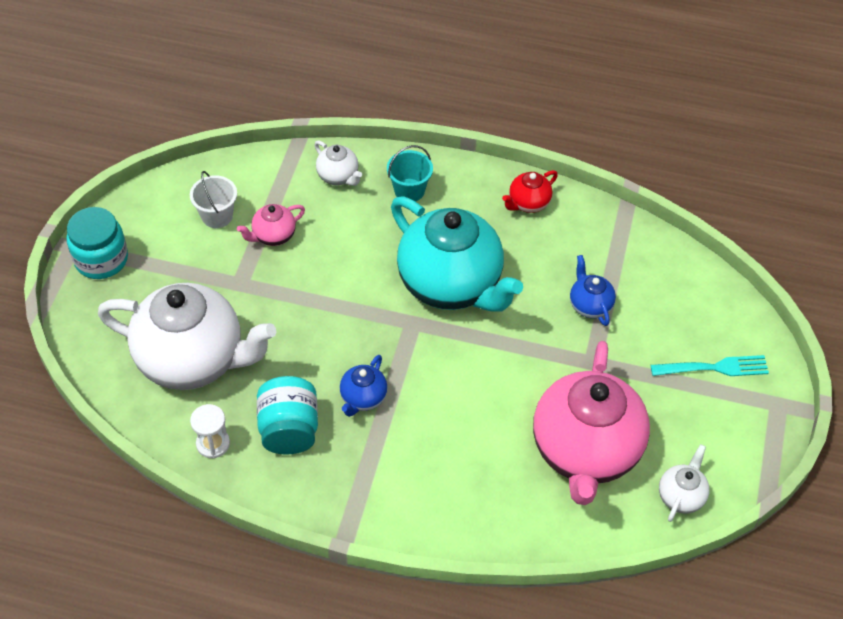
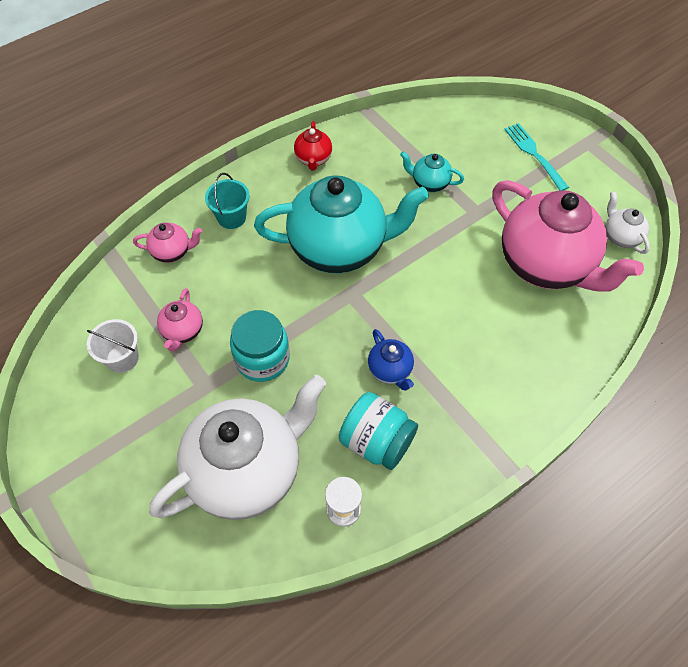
camera: 50 degrees left, 5 degrees up
(101, 259) = (74, 478): turquoise jar -> turquoise jar (262, 359)
(338, 176) = (172, 252): white teapot -> pink teapot
(590, 305) = (429, 183): blue teapot -> turquoise teapot
(713, 368) = (534, 155): turquoise fork -> turquoise fork turned 60 degrees counterclockwise

